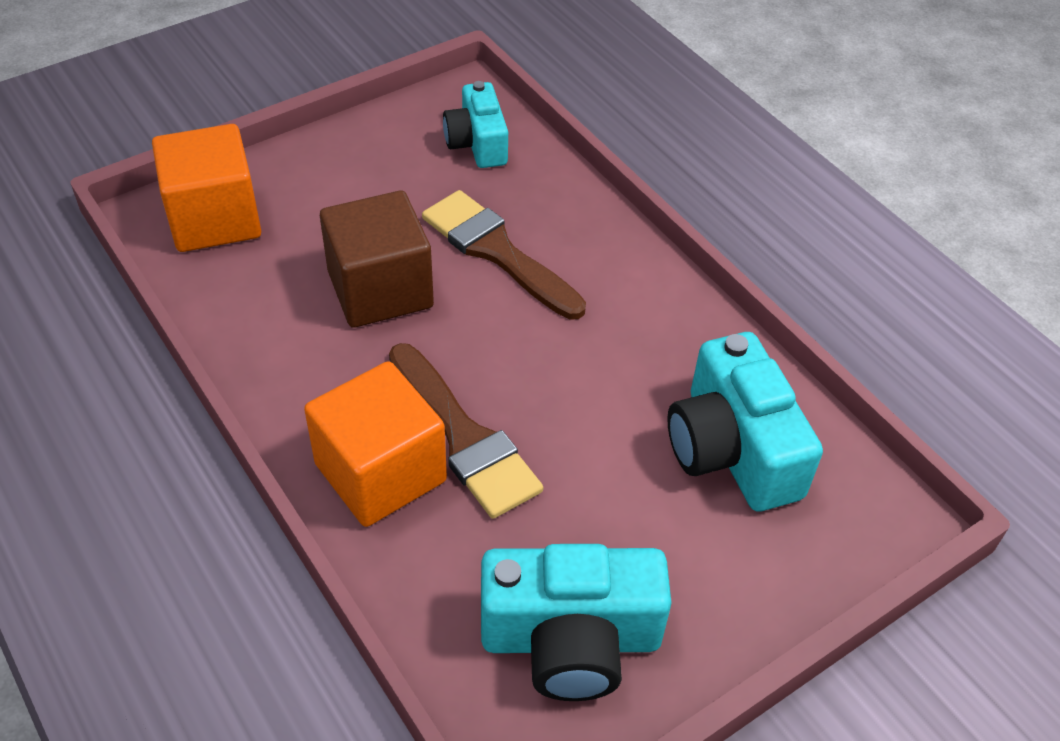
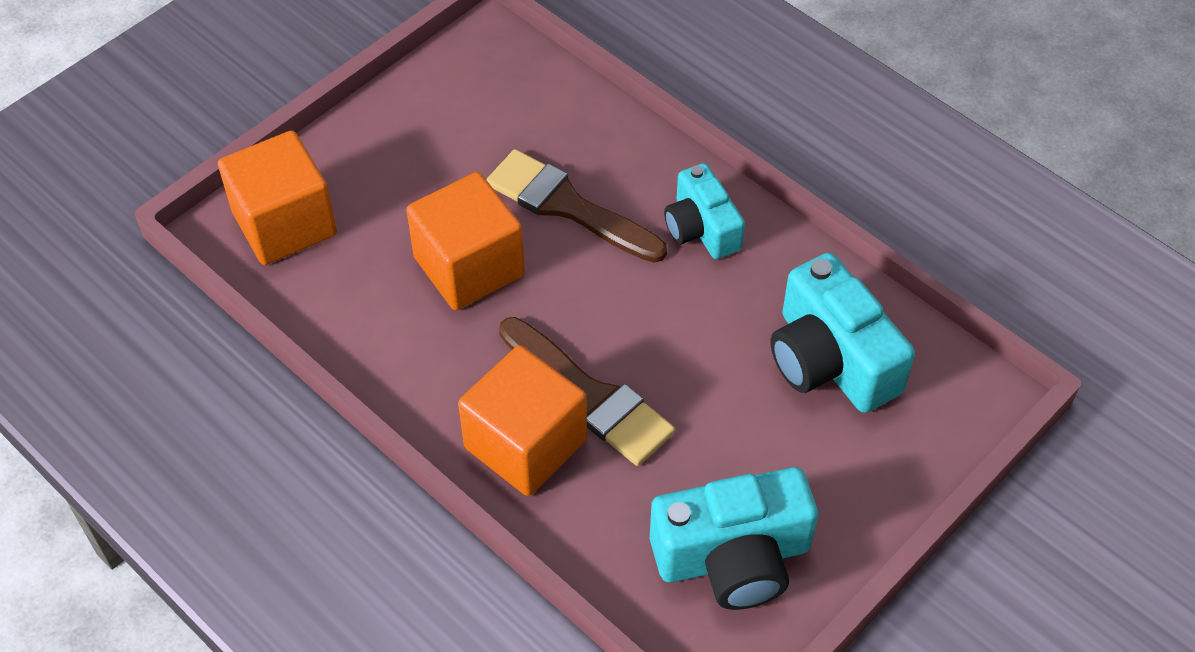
camera: 10 degrees left, 5 degrees up
(380, 289) = (469, 266): brown cube -> orange cube
(477, 143) = (515, 93): turquoise camera -> turquoise camera (701, 228)

